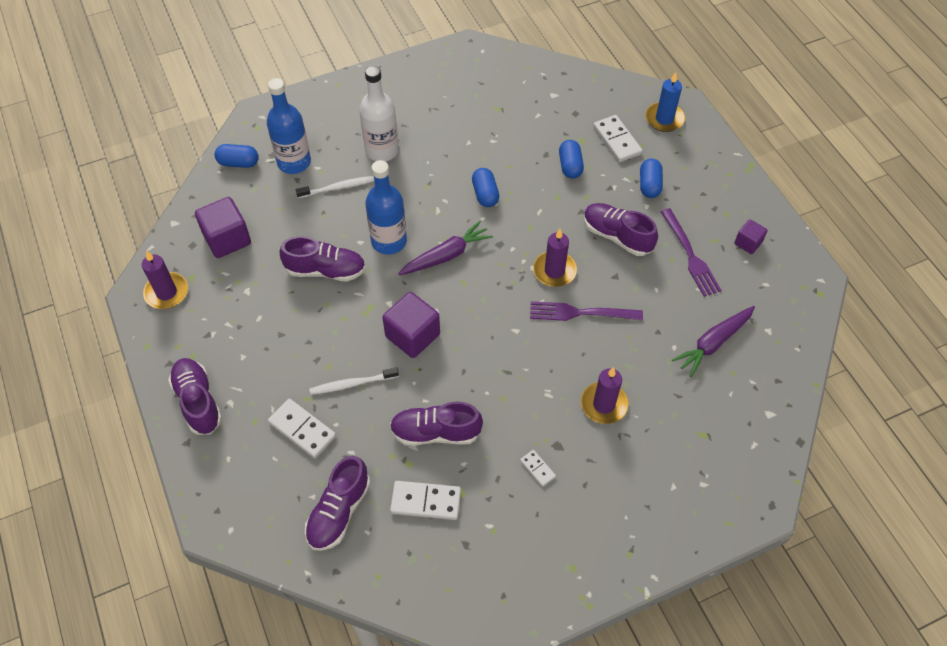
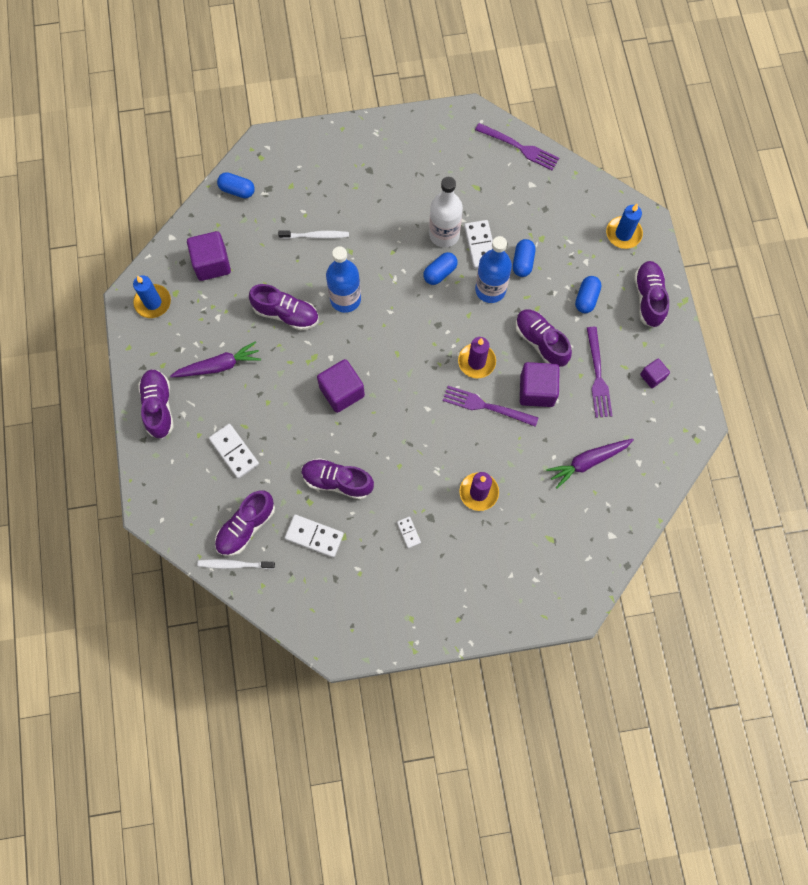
camera: 15 degrees right, 15 degrees up
(166, 292) = (153, 302): purple candle -> blue candle
(294, 162) = (284, 201): blue bottle -> blue bottle (490, 289)
(352, 384) = (282, 422): white toothbrush -> white toothbrush (234, 564)
(382, 150) = (363, 207): white bottle -> white bottle (444, 234)
(446, 255) = (390, 324): purple carrot -> purple carrot (218, 366)
(485, 194) = (440, 273): blue capsule -> blue capsule turned 45 degrees clockwise
(530, 65) = (520, 147): none -> purple fork
(617, 140) = (573, 246): white domino -> white domino (480, 245)
(630, 284) = (537, 390): none -> purple cube
(713, 171) = (648, 298): none -> purple shoe

